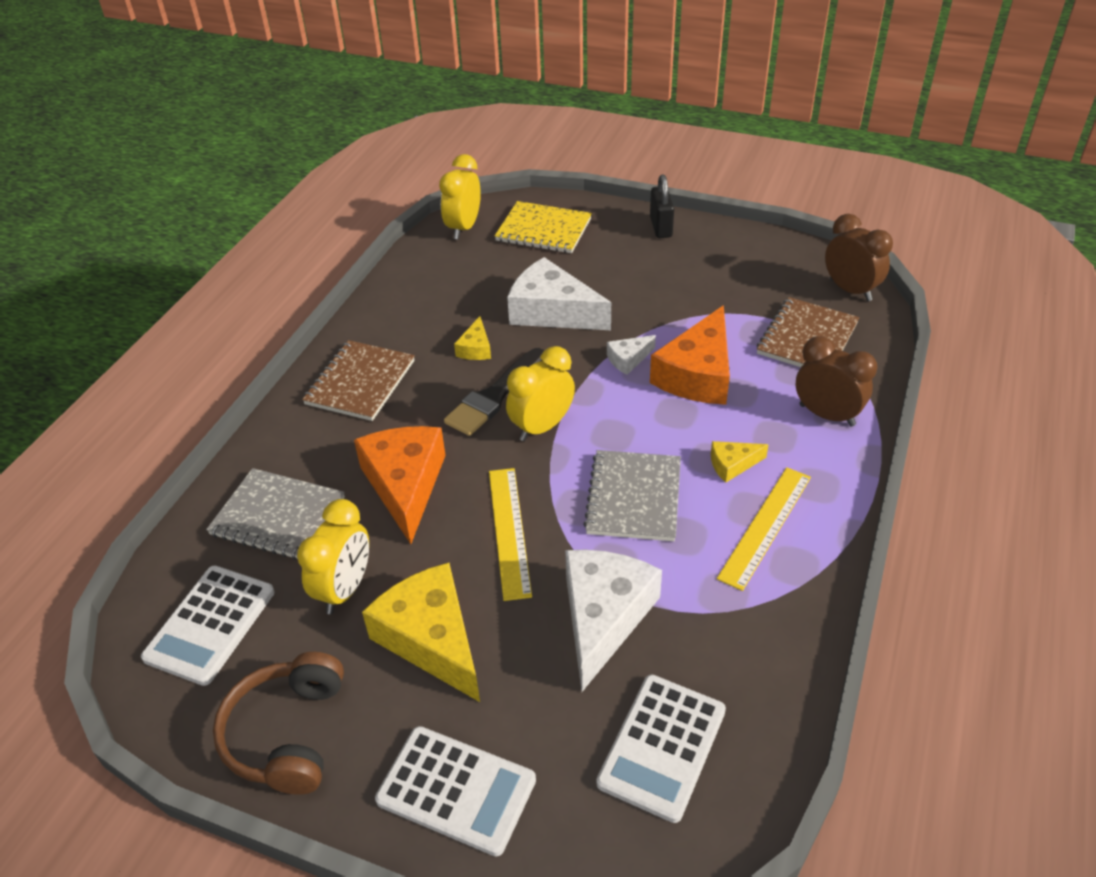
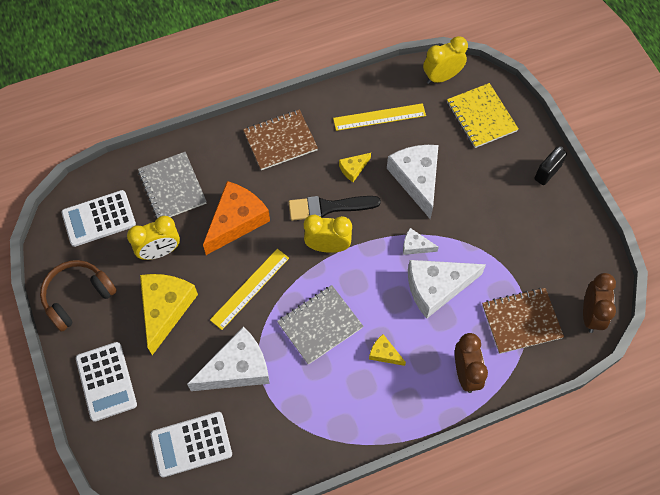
camera: 45 degrees right, 20 degrees up
(698, 374) = (436, 288): orange cheese -> white cheese
(766, 526) = (356, 398): yellow ruler -> yellow ruler (379, 117)

